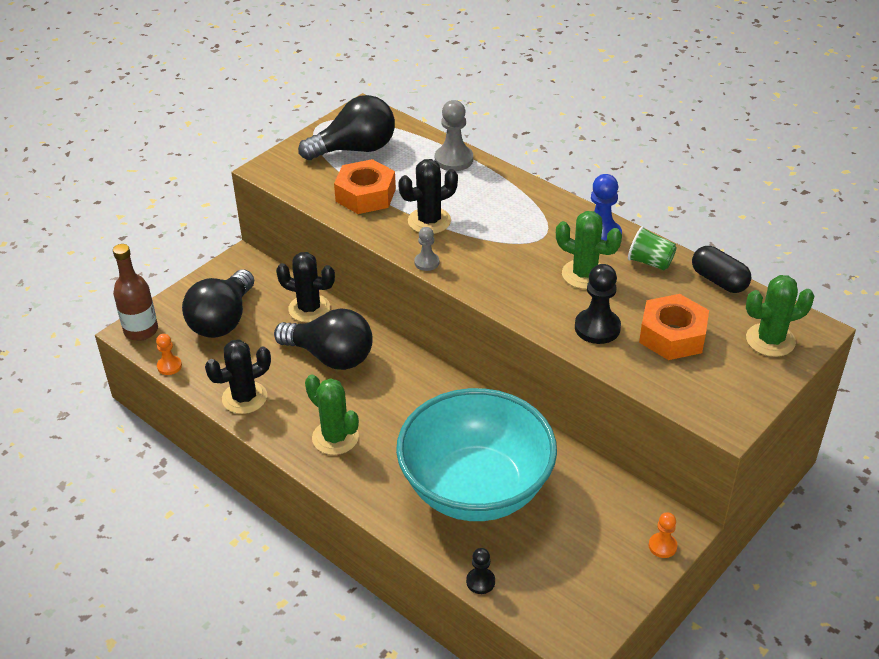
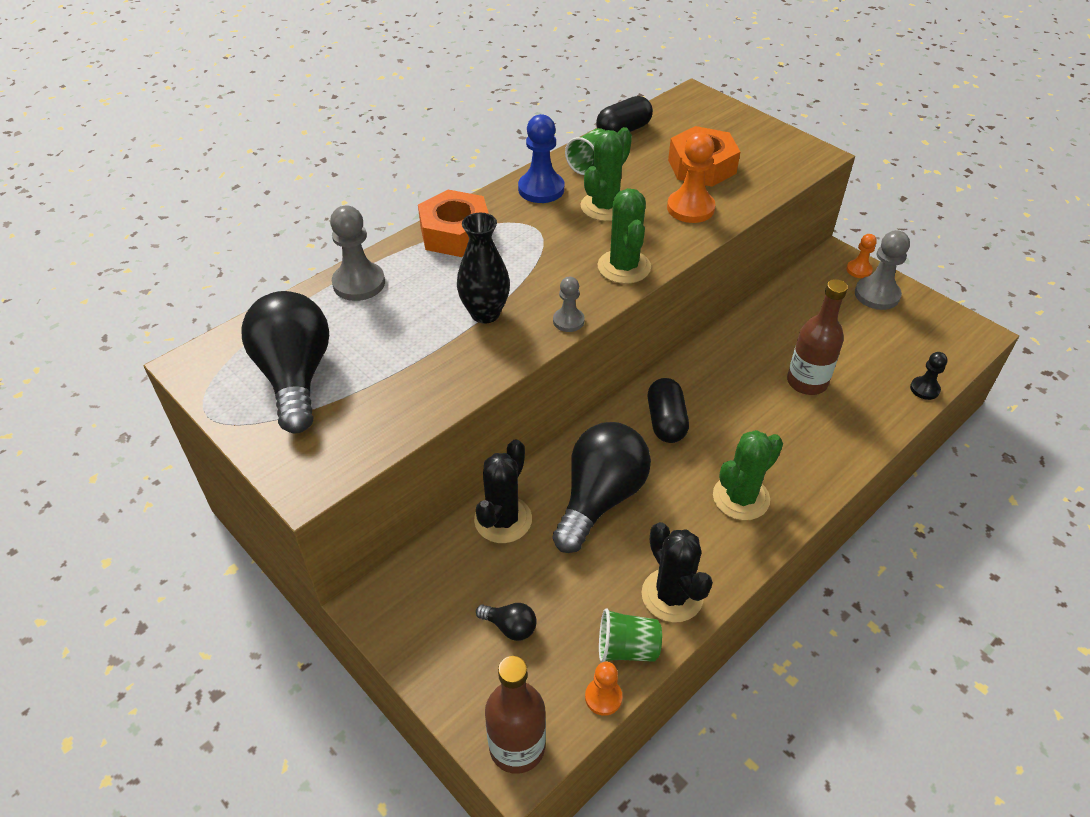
camera: 85 degrees left, 5 degrees up
(203, 376) = (627, 648): none -> green cup
(222, 320) = (510, 627): black light bulb -> black light bulb, size x0.42
(365, 195) = (411, 370): orange nut -> orange nut (455, 233)
(414, 392) = (666, 421): none -> black capsule
(429, 221) = (485, 313): black cactus -> black vase
(476, 488) = (807, 382): turquoise bowl -> brown bottle
(597, 328) = (690, 208): black pawn -> orange pawn
(622, 558) = (877, 295): none -> grey pawn
(770, 340) = (707, 118): green cactus -> green cactus (624, 267)

